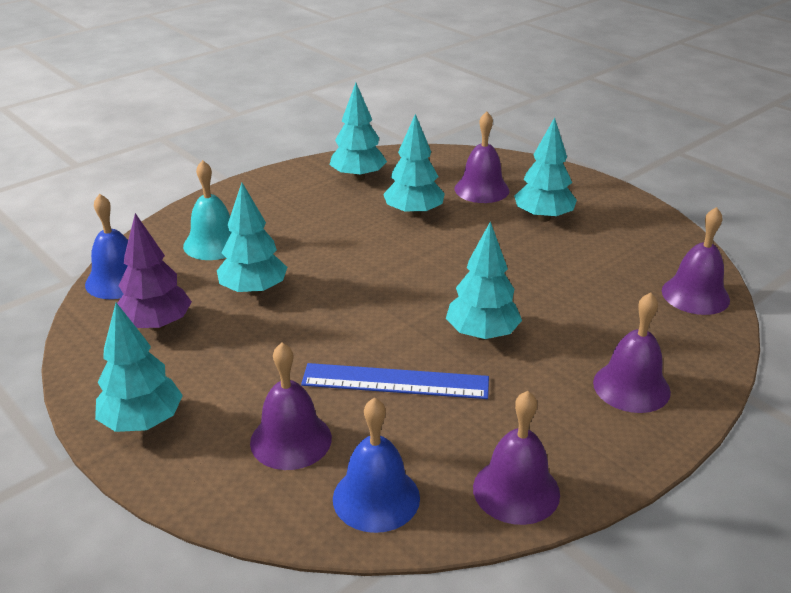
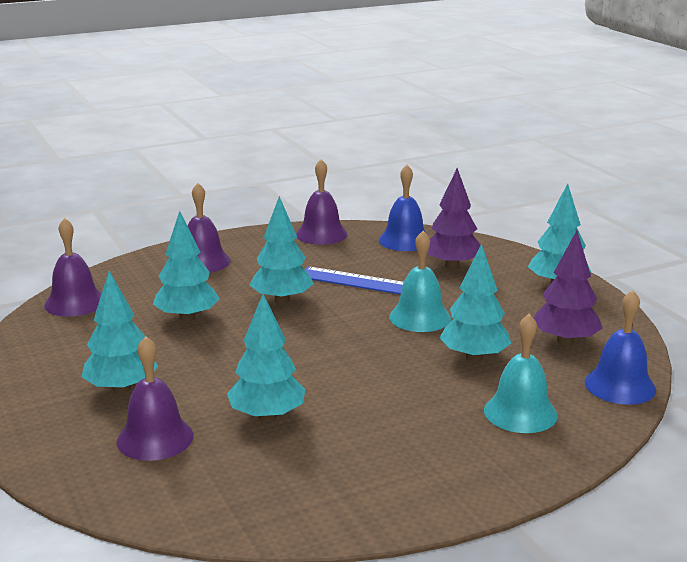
camera: 165 degrees left, 10 degrees down
(291, 440) = (452, 266): purple bell -> purple tree
(317, 334) = (420, 317): none -> turquoise bell
(358, 177) = (310, 486): turquoise tree -> turquoise tree (187, 318)

